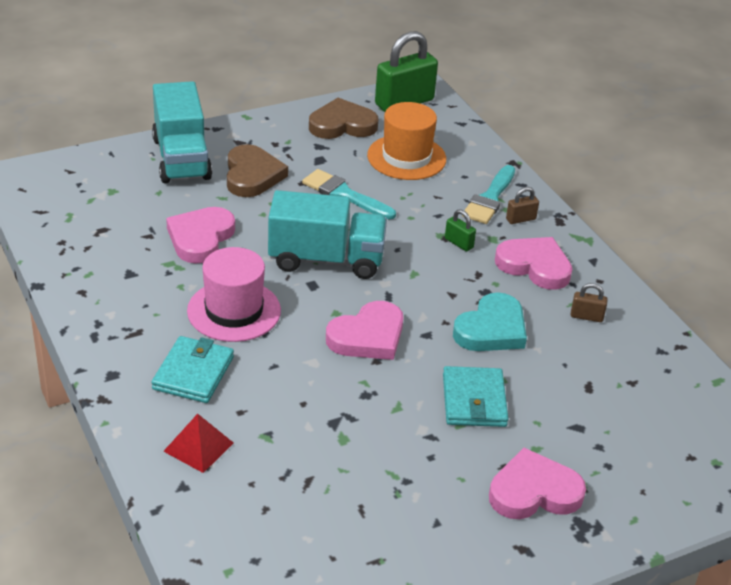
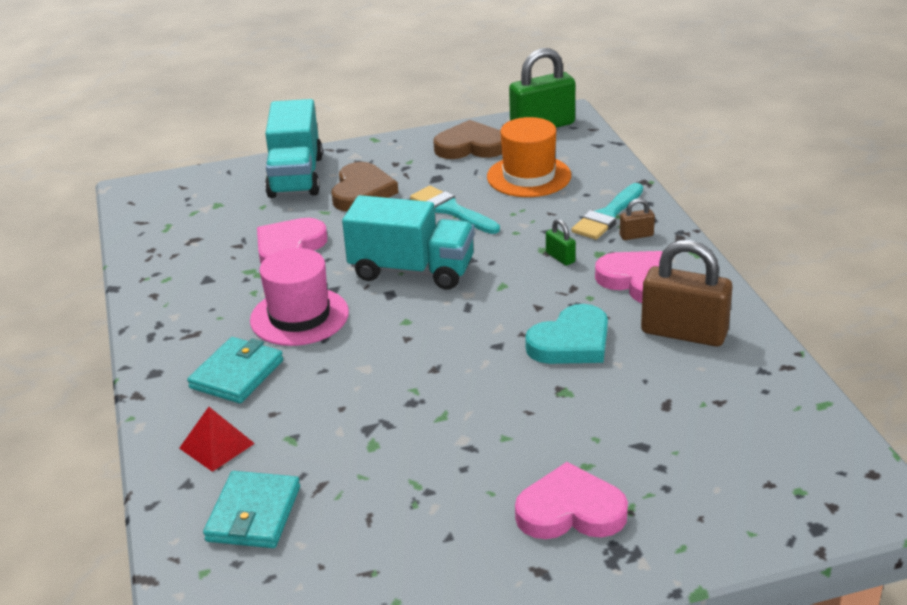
camera: 15 degrees right, 5 degrees down
(368, 336) = (432, 345): pink heart -> none
(474, 400) = (530, 413): turquoise wallet -> turquoise wallet (253, 514)
(586, 316) = (684, 333): brown padlock -> brown padlock, size x2.25

